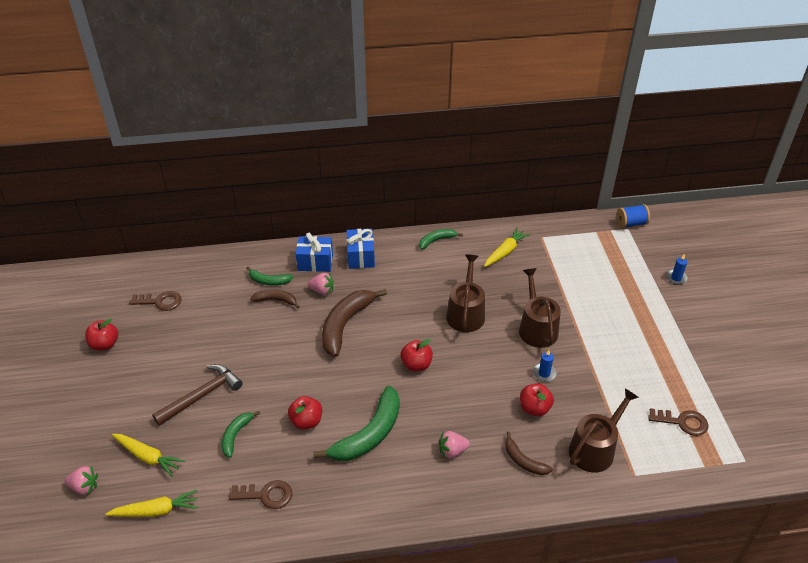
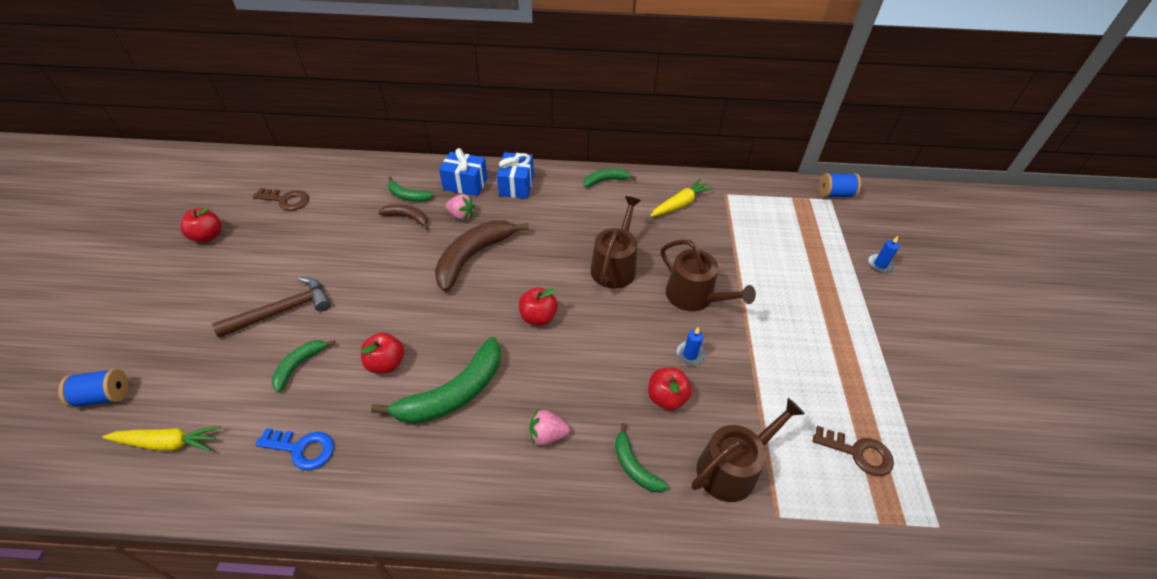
camera: 10 degrees right, 5 degrees up
(84, 487) = (104, 396): pink strawberry -> blue spool
(148, 457) = (190, 373): yellow carrot -> none
(266, 495) = (302, 448): brown key -> blue key
(523, 461) = (634, 466): brown banana -> green banana
(536, 328) = (694, 297): brown watering can -> brown watering can turned 135 degrees clockwise

